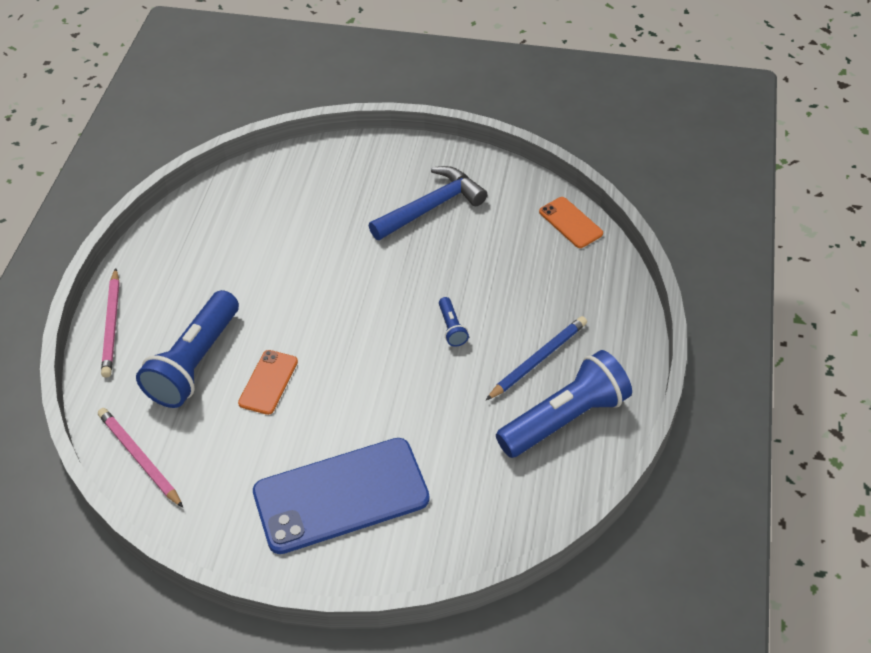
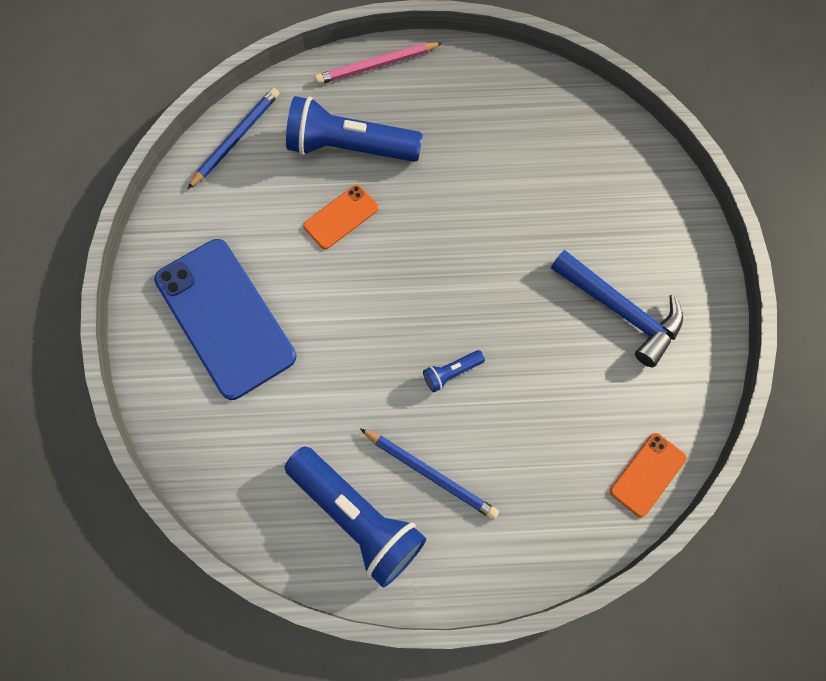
camera: 75 degrees right, 20 degrees up
(140, 458) = (236, 139): pink pencil -> blue pencil
(268, 382) = (341, 217): orange phone -> orange phone turned 45 degrees counterclockwise

